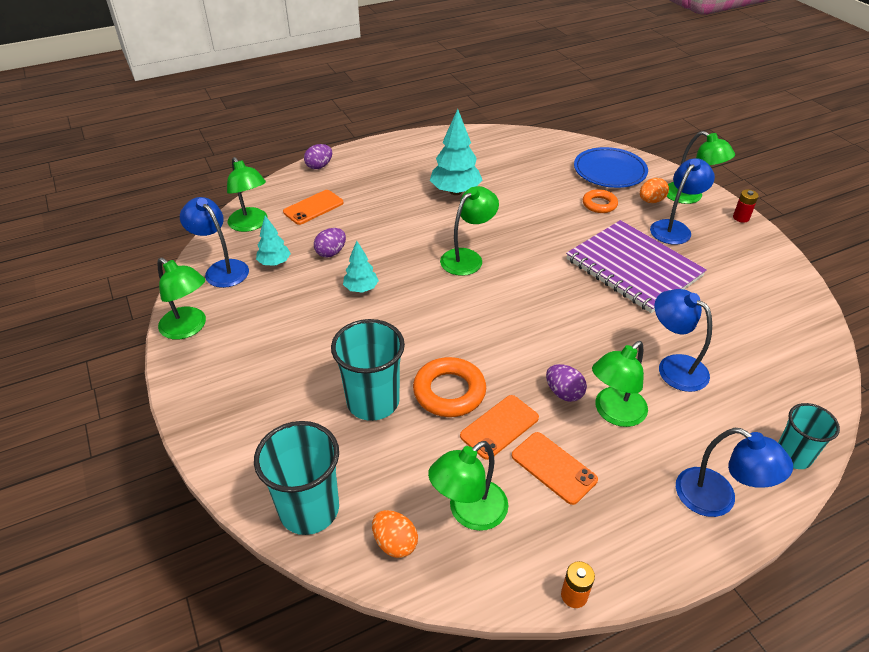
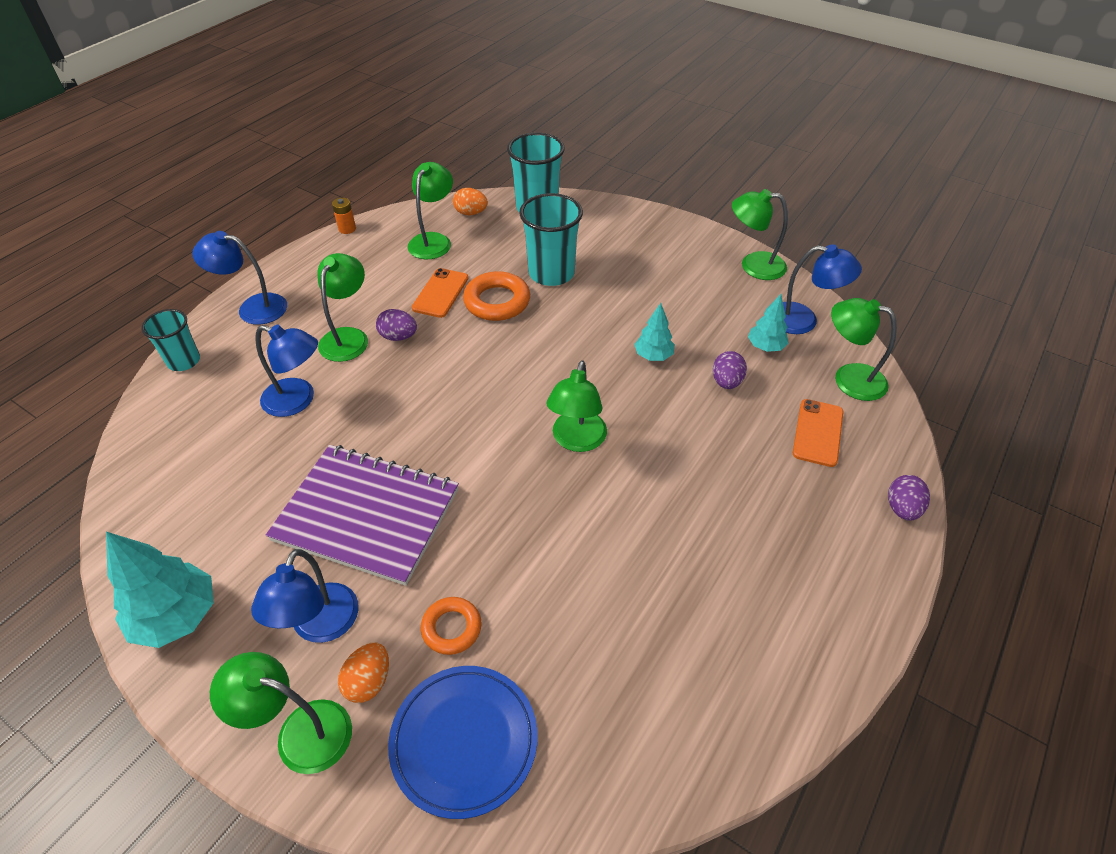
camera: 150 degrees right, 5 degrees up
(455, 191) = (677, 550): turquoise tree -> turquoise tree (177, 617)
(554, 467) = (385, 283): orange phone -> none
(741, 218) = (206, 711): red battery -> none

